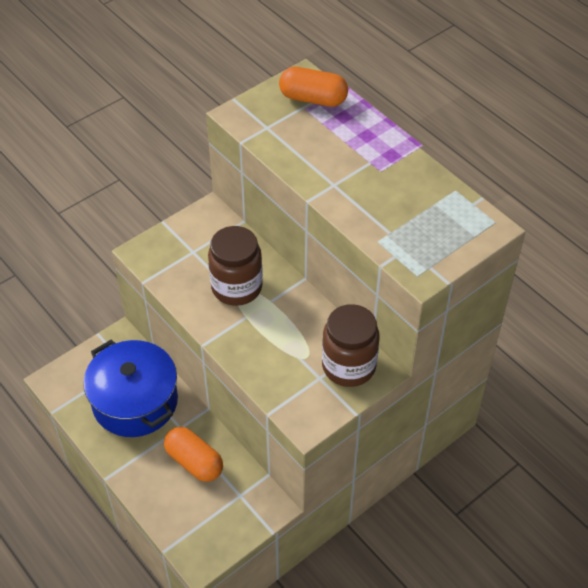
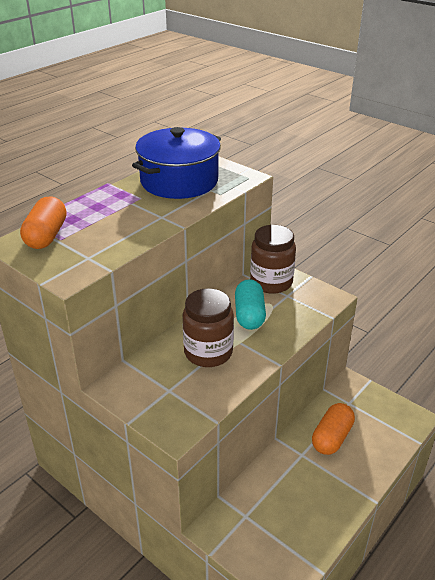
camera: 100 degrees left, 15 degrees down
(135, 401) = (286, 496): blue pot -> blue pot (179, 181)
(289, 332) = (249, 315): none -> turquoise capsule

